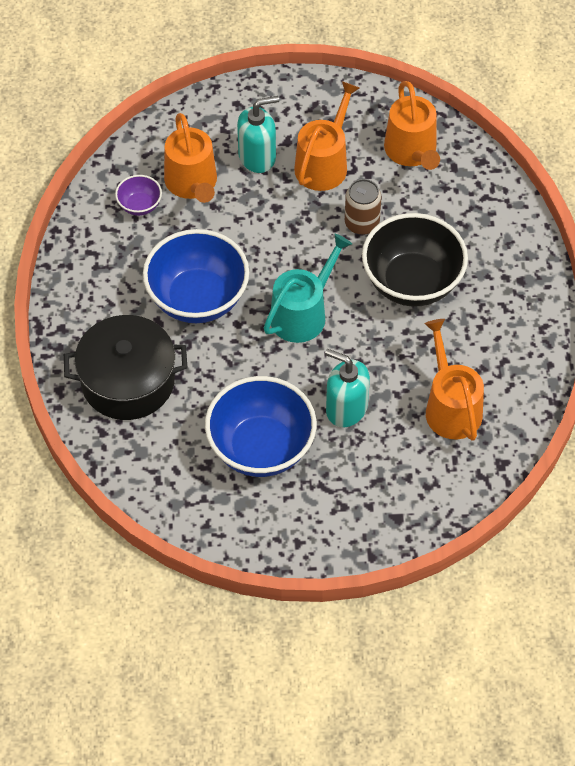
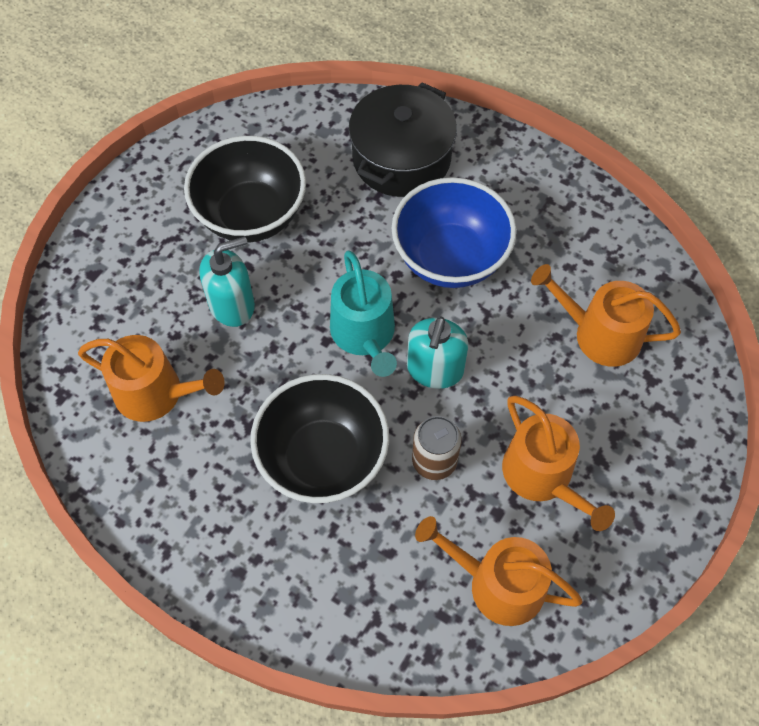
camera: 125 degrees right, 5 degrees up
(139, 205) = (601, 273): purple bowl -> none
(257, 156) = (596, 416): turquoise soap dispenser -> turquoise soap dispenser (435, 369)
(261, 448) = (251, 215): blue bowl -> black bowl

